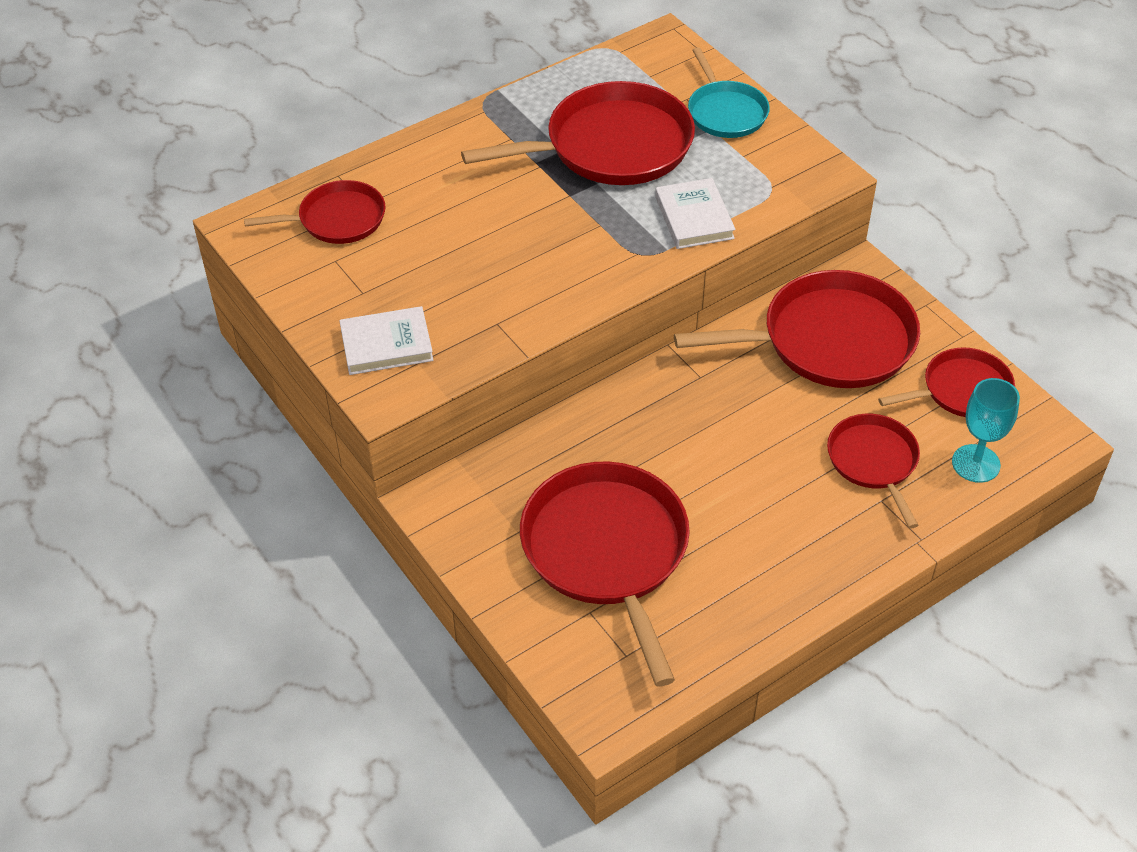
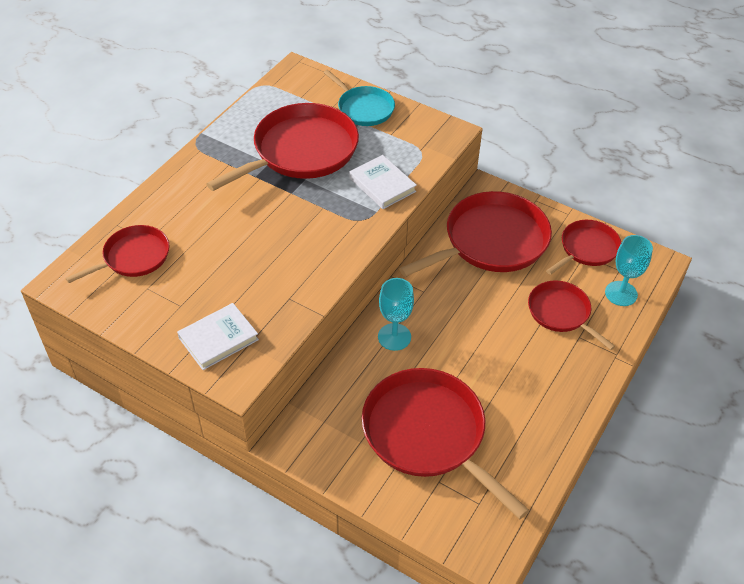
camera: 25 degrees left, 0 degrees up
(629, 421) = (394, 337): none -> turquoise goblet

